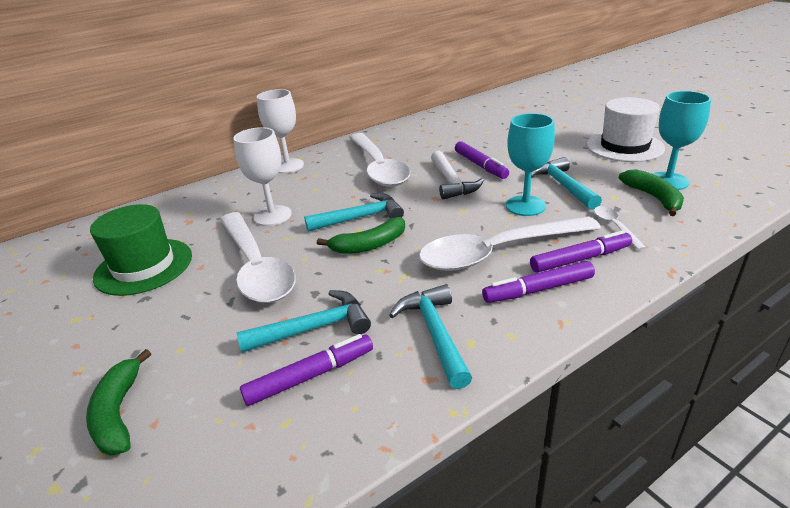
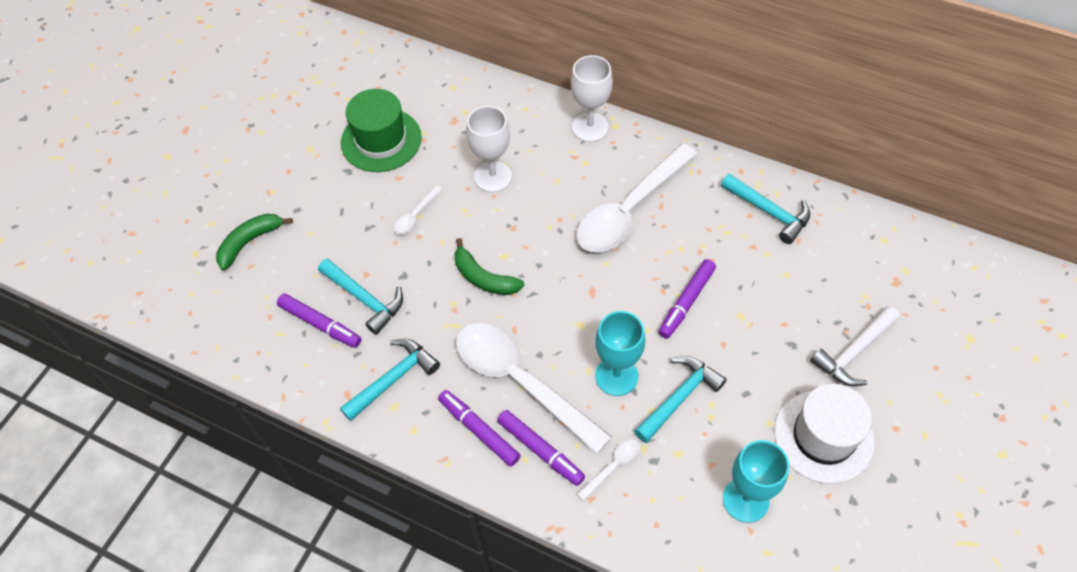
camera: 60 degrees right, 25 degrees up
(256, 267) = (415, 215): white spoon -> white spoon, size x0.41
(360, 218) = (524, 247): turquoise hammer -> turquoise hammer (769, 212)
(451, 182) = (632, 291): white hammer -> white hammer (853, 352)
(653, 197) = (696, 491): green banana -> none

